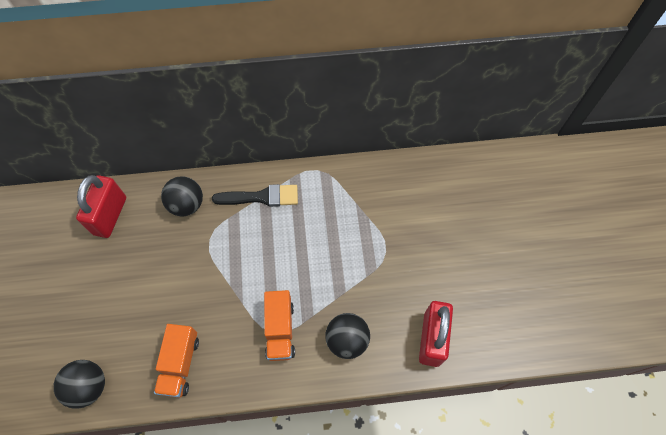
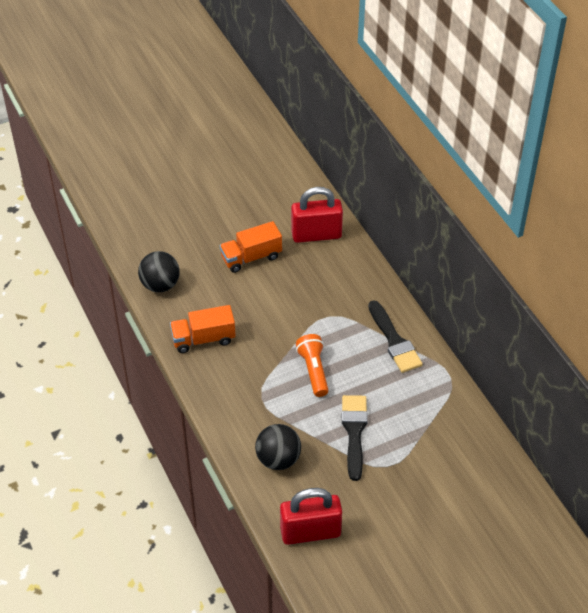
camera: 70 degrees right, 15 degrees down
(187, 205) = (355, 286): black ball -> none
(263, 274) = (313, 371): none -> orange flashlight
(280, 330) = (265, 402): orange truck -> orange truck (251, 257)
(342, 265) = (354, 432): none -> black brush

